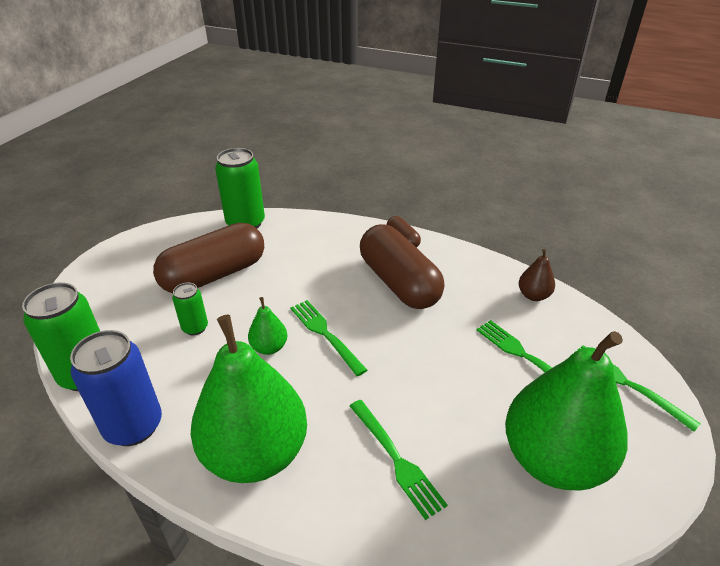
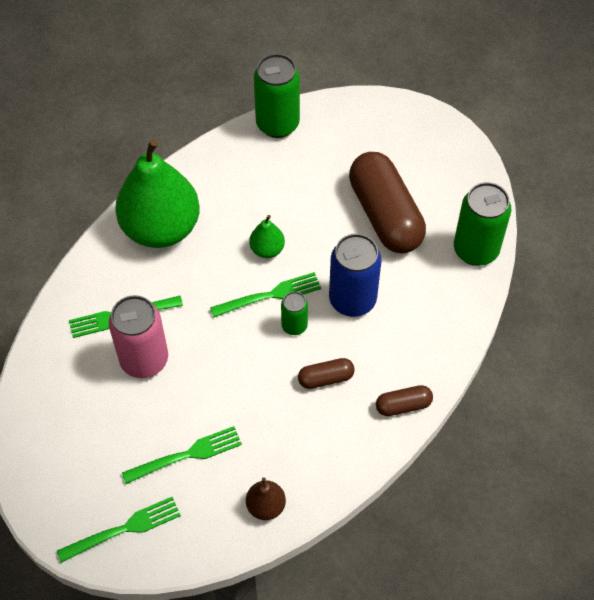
camera: 105 degrees right, 20 degrees up
(134, 426) = (213, 156): blue can -> blue can (352, 300)
(195, 328) = (310, 196): green can -> green can (294, 326)
(398, 283) = (325, 378): brown capsule -> brown capsule, size x0.46
(442, 419) = (144, 360): none -> pink can
(553, 460) = (78, 425): green pear -> none

